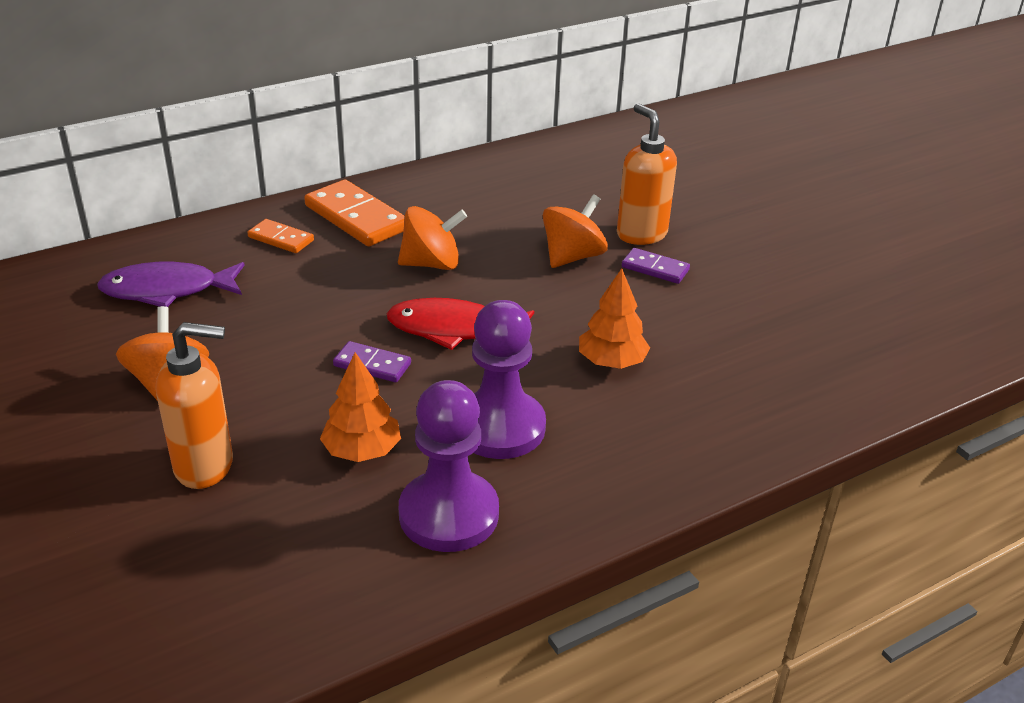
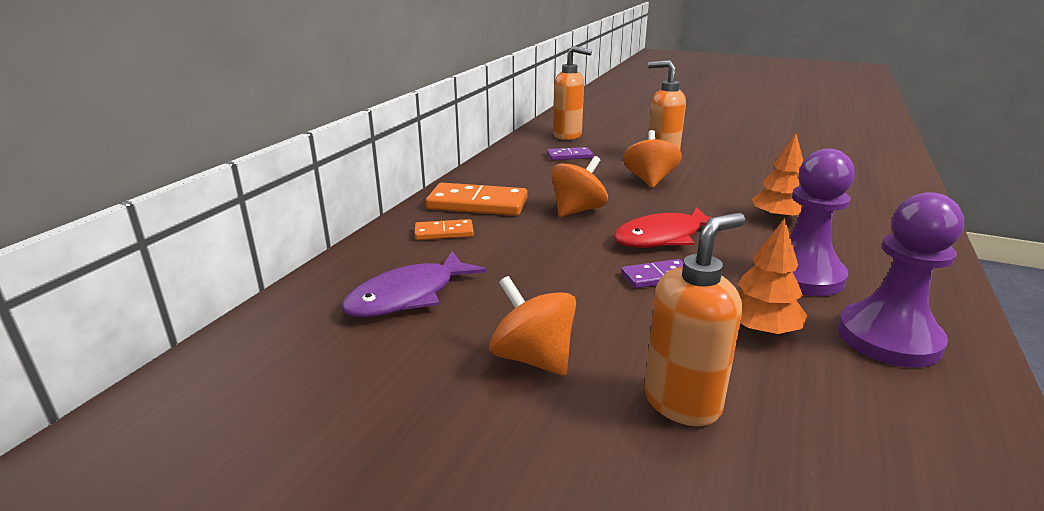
camera: 35 degrees left, 10 degrees down
(602, 156) = (568, 136): none -> orange soap dispenser
(655, 268) = (701, 171): purple domino -> purple domino (569, 156)

